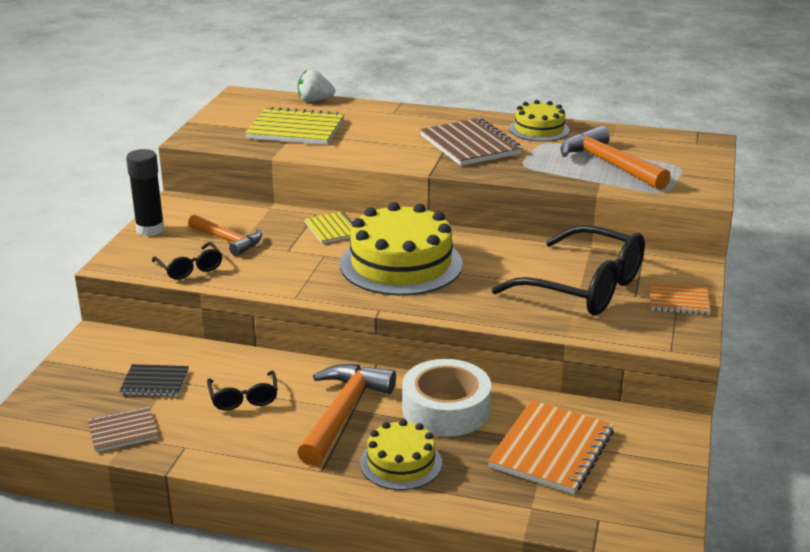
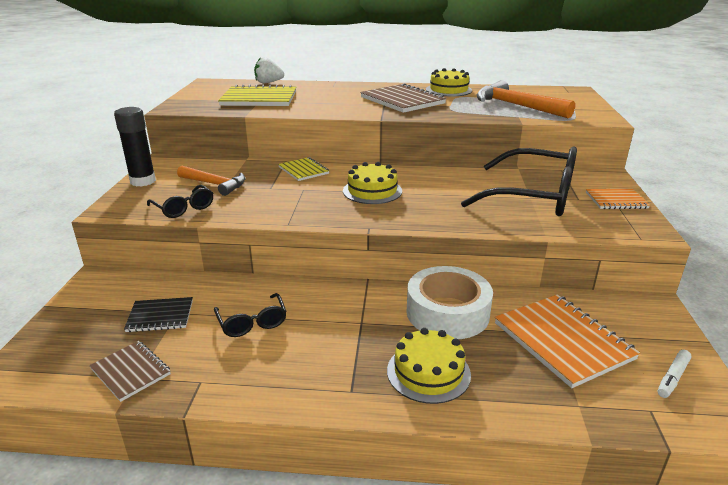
camera: 10 degrees left, 0 degrees up
(123, 431) = (130, 372): brown notebook -> brown notebook turned 75 degrees clockwise
(343, 413) = (353, 326): orange hammer -> none
(401, 264) = (372, 191): yellow cake -> yellow cake, size x0.56
(551, 449) = (563, 341): orange notebook -> orange notebook turned 45 degrees counterclockwise
(641, 495) = (672, 378): none -> white marker

